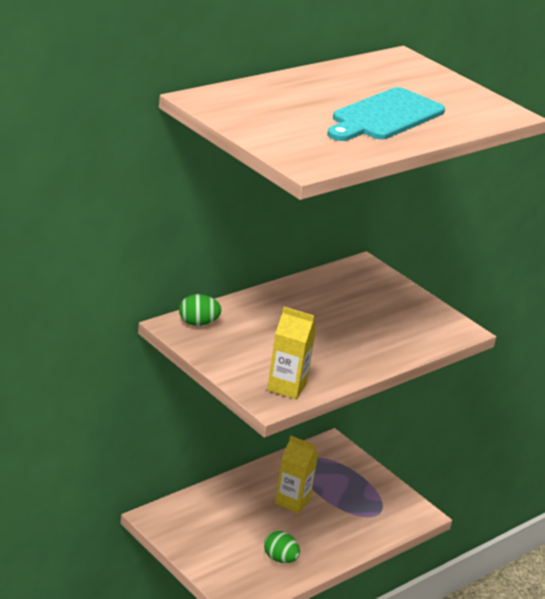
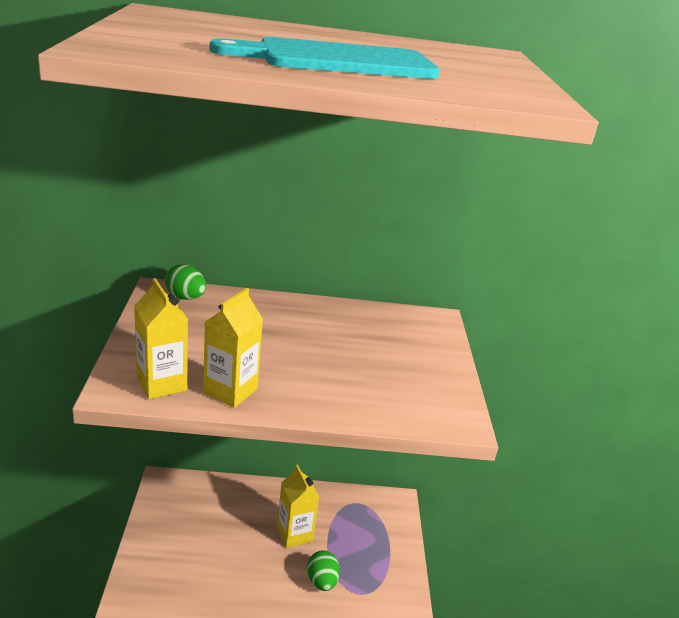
camera: 40 degrees right, 0 degrees up
(280, 559) = (214, 582): green egg -> green egg (322, 581)
(328, 372) = (230, 391): none -> yellow carton

